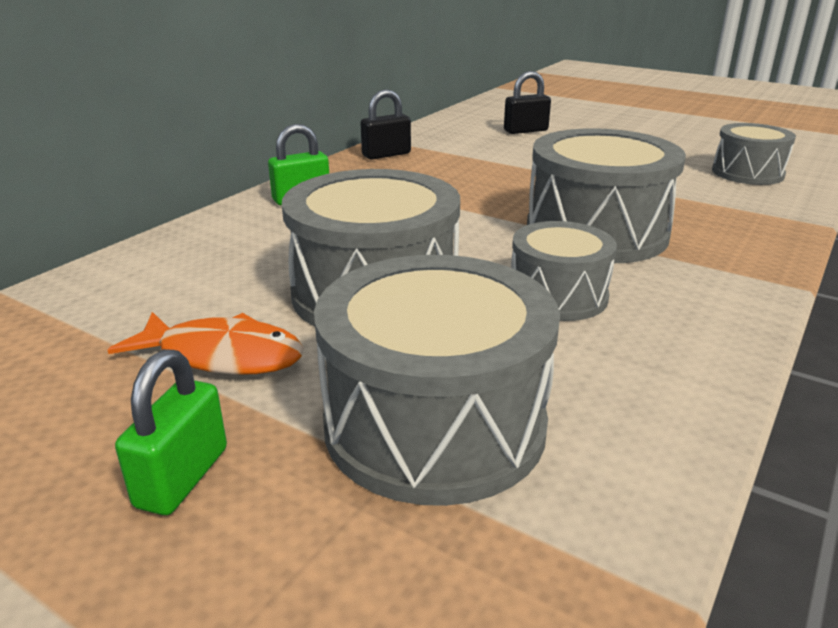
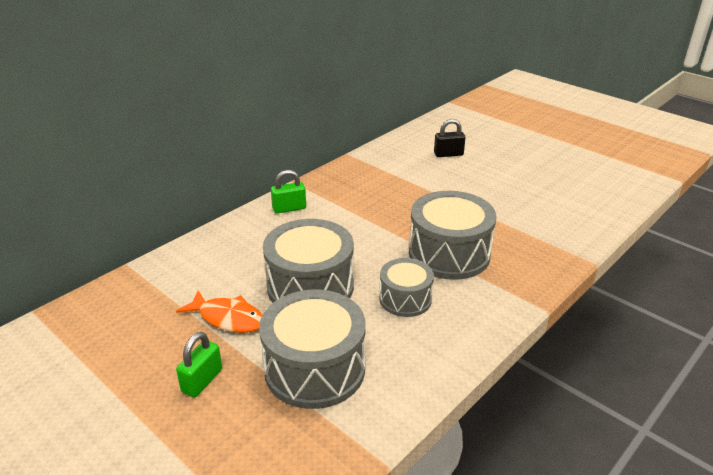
camera: 10 degrees right, 5 degrees up
(386, 155) = (350, 171): black padlock -> none
(747, 173) = (573, 210): grey drum -> none

